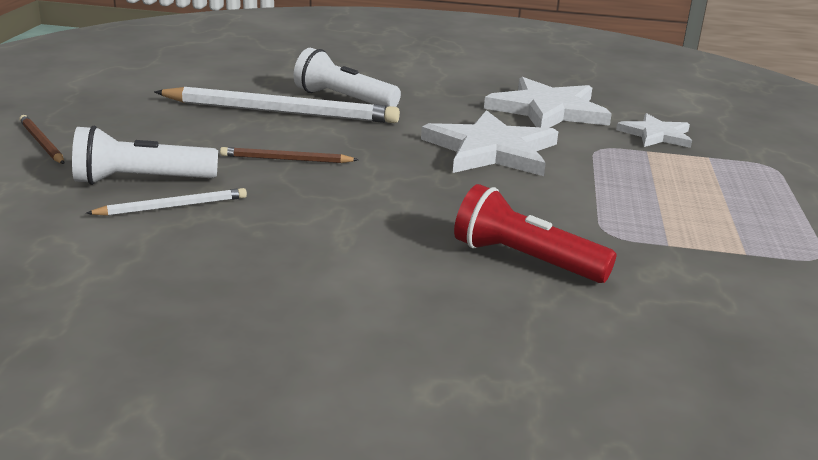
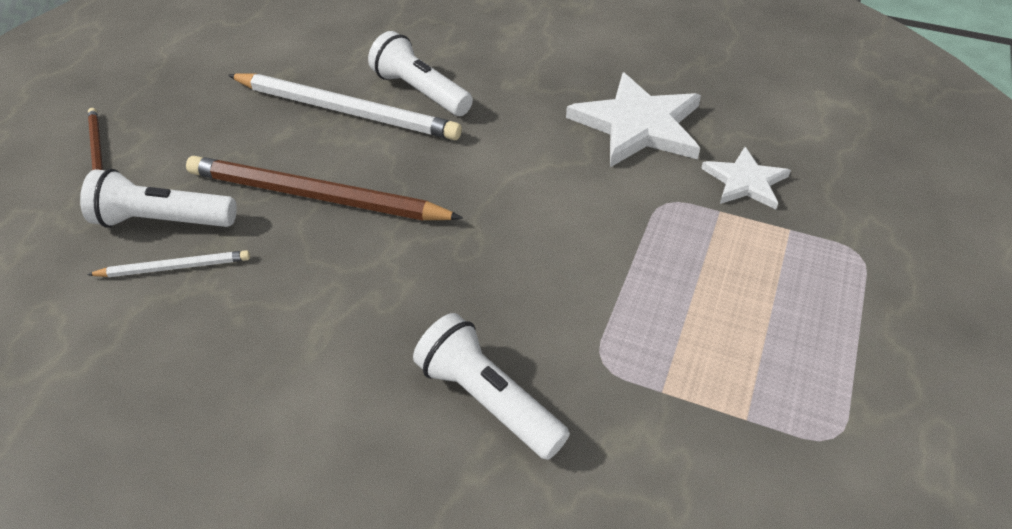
camera: 15 degrees right, 20 degrees up
(286, 159) = (316, 196): brown pencil -> brown pencil, size x2.05
(491, 150) = (539, 196): white star -> none
(525, 260) = (487, 400): red flashlight -> white flashlight

